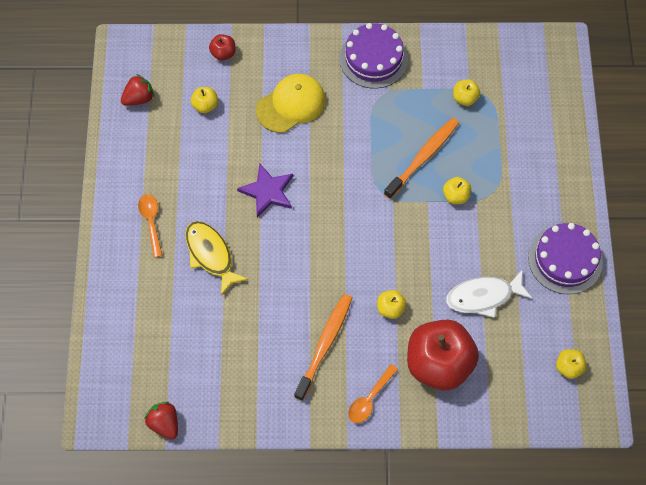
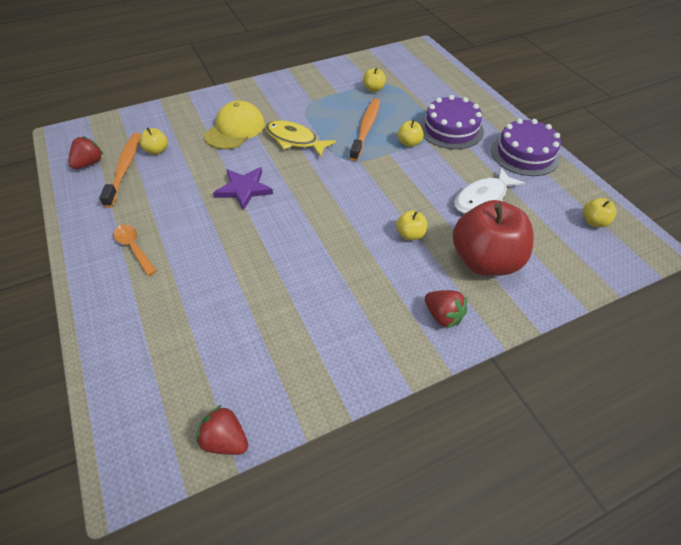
camera: 25 degrees left, 15 degrees down
(211, 255) = (210, 253): yellow fish -> yellow fish (294, 140)
(223, 53) = (159, 116): red apple -> none
(325, 345) = (367, 286): orange toothbrush -> orange toothbrush (124, 168)
(370, 399) = (443, 316): orange spoon -> red strawberry
(373, 58) = (288, 87): purple cake -> purple cake (451, 129)

